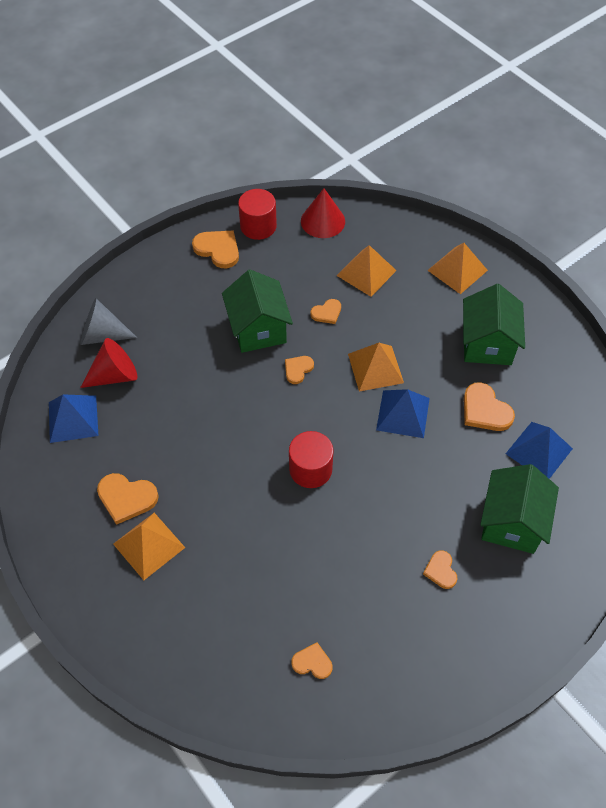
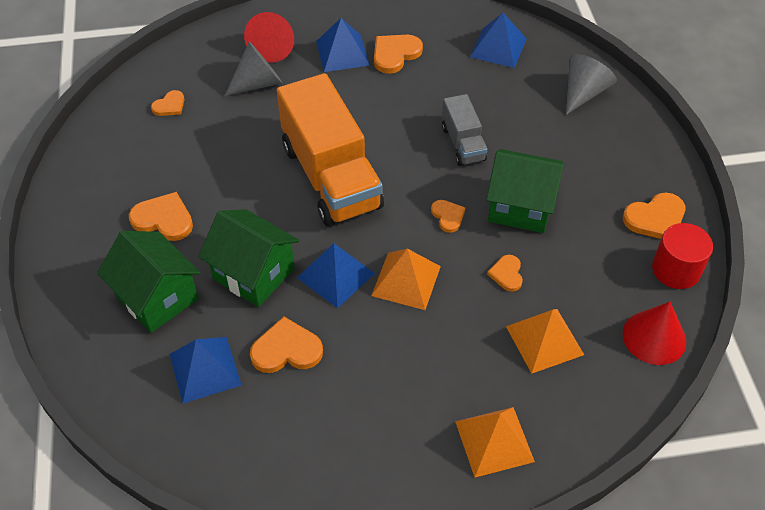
camera: 120 degrees right, 5 degrees down
(115, 375) = (529, 86): red cone -> red cone (273, 48)
(149, 545) = (342, 53): orange pyramid -> blue pyramid
(213, 393) = (463, 143): none -> grey truck
(234, 597) = (258, 83): none -> grey cone
(310, 469) = (331, 177): red cylinder -> orange truck
(441, 570) = (163, 219): orange heart -> orange heart, size x1.64
(487, 343) = (366, 405): green house -> green house (254, 274)

